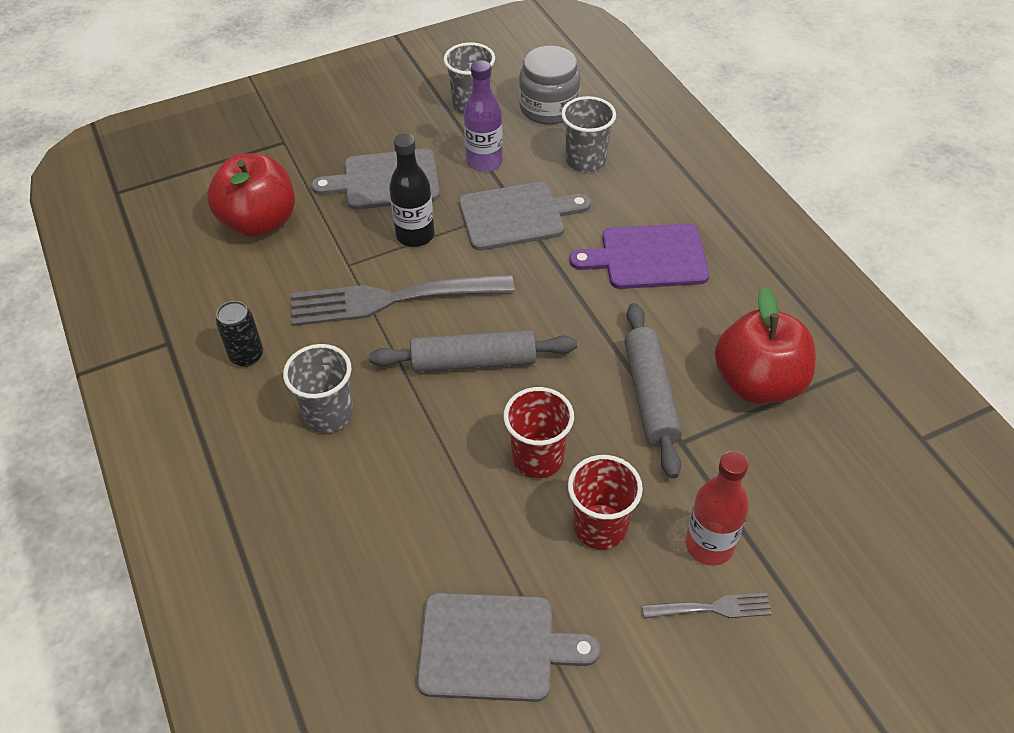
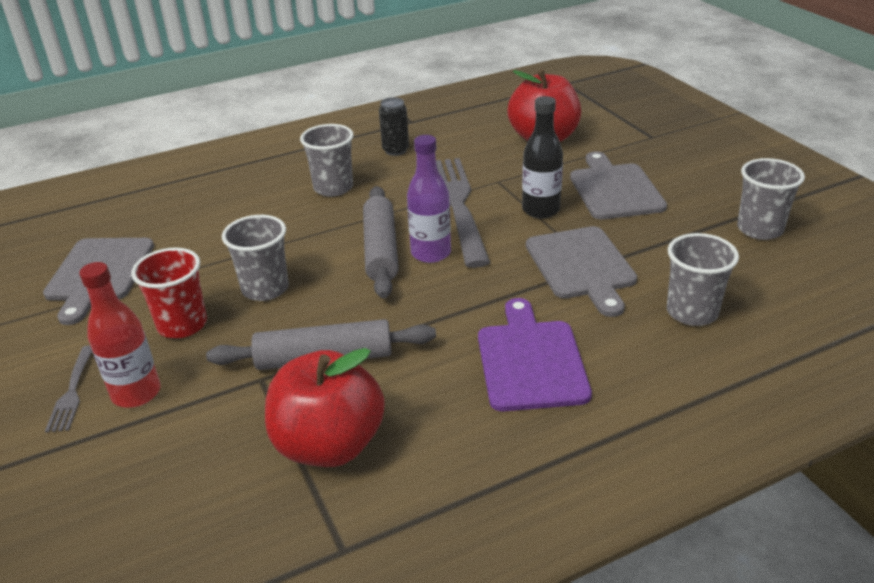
camera: 90 degrees right, 15 degrees down
(484, 162) = (663, 242): purple bottle -> purple bottle (431, 253)
(538, 458) = (265, 289): red cup -> grey cup
(549, 108) = (783, 282): grey jar -> none

